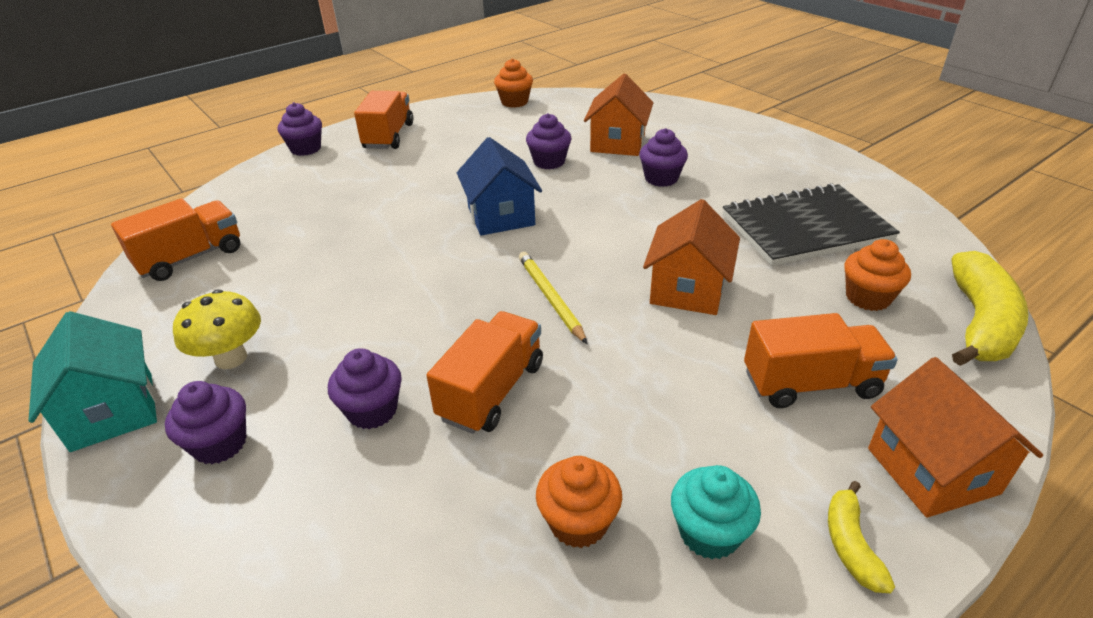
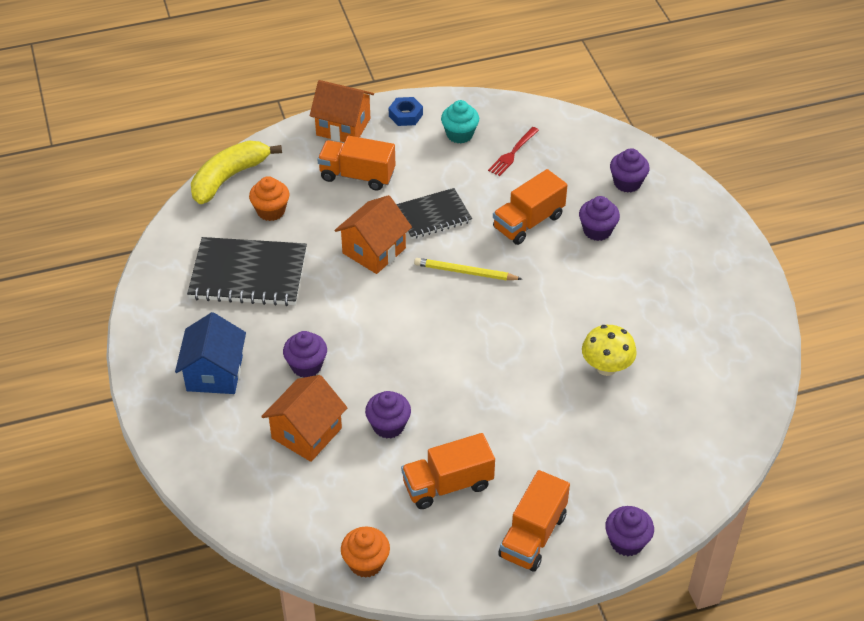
camera: 160 degrees left, 10 degrees up
(113, 411) = (746, 274): turquoise house -> none
(191, 258) = (724, 397): orange truck -> orange truck (447, 484)
(220, 444) = (681, 236): purple cupcake -> purple cupcake (627, 183)
(231, 358) = (680, 290): yellow mushroom -> yellow mushroom (606, 367)
(501, 216) = (465, 364): blue house -> blue house (214, 373)
(550, 298) = (465, 272): yellow pencil -> yellow pencil turned 105 degrees clockwise
(578, 522) = (513, 153): orange cupcake -> red fork
(645, 357) = (433, 215): none -> black notebook
(850, 544) = (405, 115): yellow banana -> blue nut
(932, 471) = (343, 127): orange house -> orange house turned 75 degrees counterclockwise

